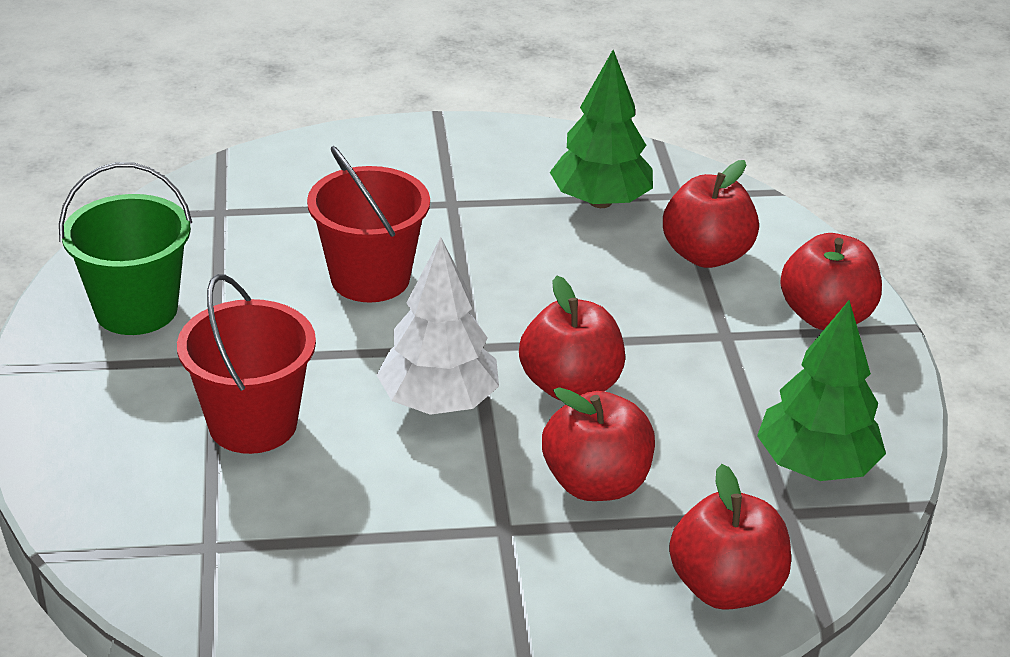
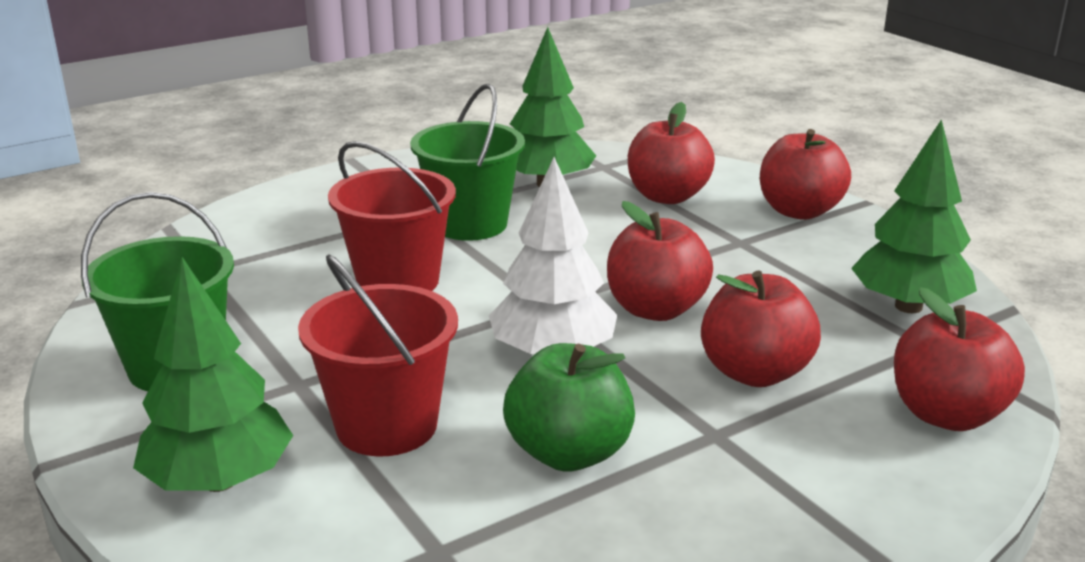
camera: 25 degrees left, 10 degrees down
(101, 428) = (220, 481): none -> green tree
(371, 501) = (569, 453): none -> green apple
(485, 231) = (470, 224): none -> green bucket

